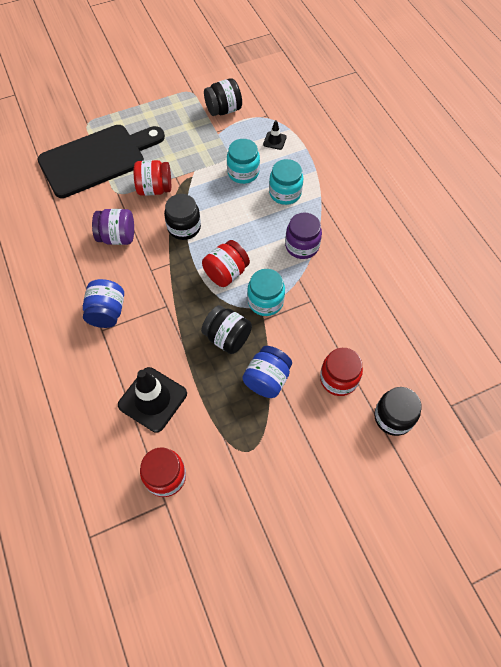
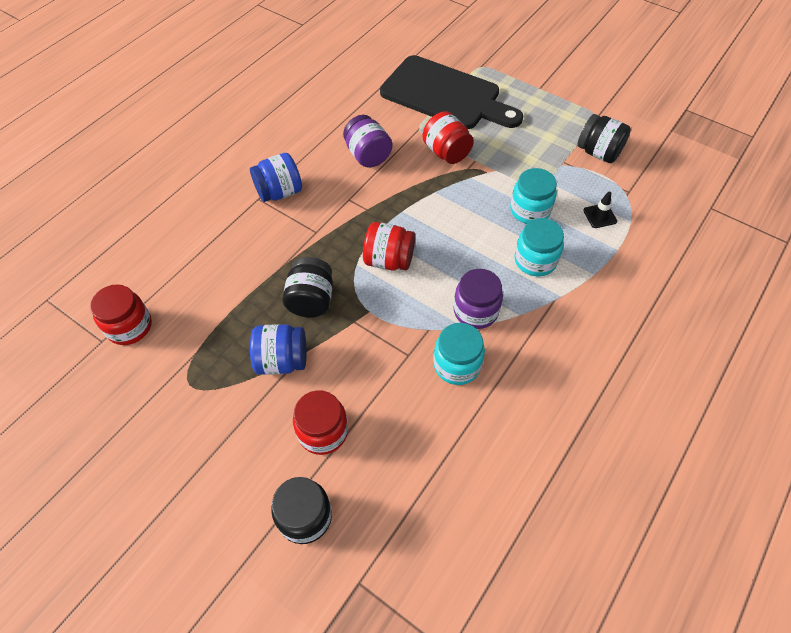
camera: 60 degrees right, 5 degrees down
(152, 399) = (206, 274): black traffic cone -> none
(184, 227) = (418, 198): black jar -> none
(265, 301) = (378, 312): turquoise jar -> turquoise jar (457, 365)

